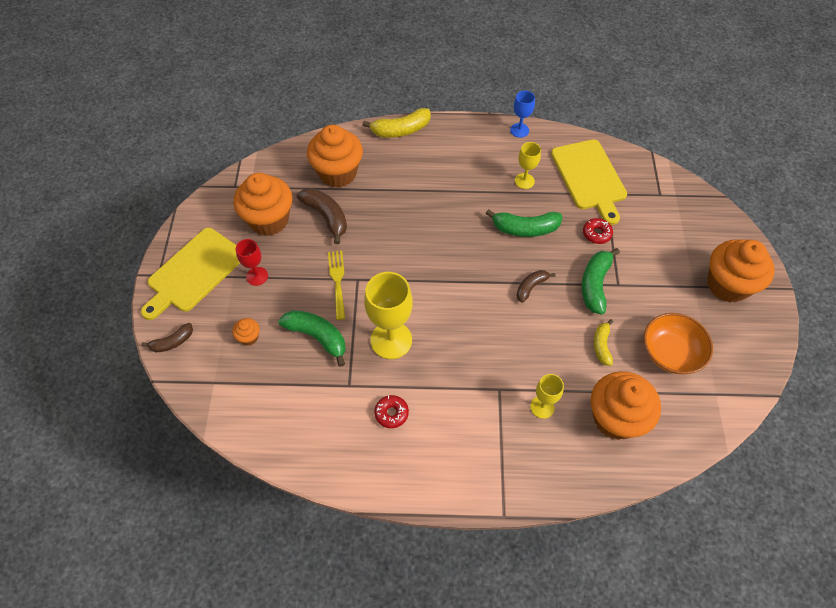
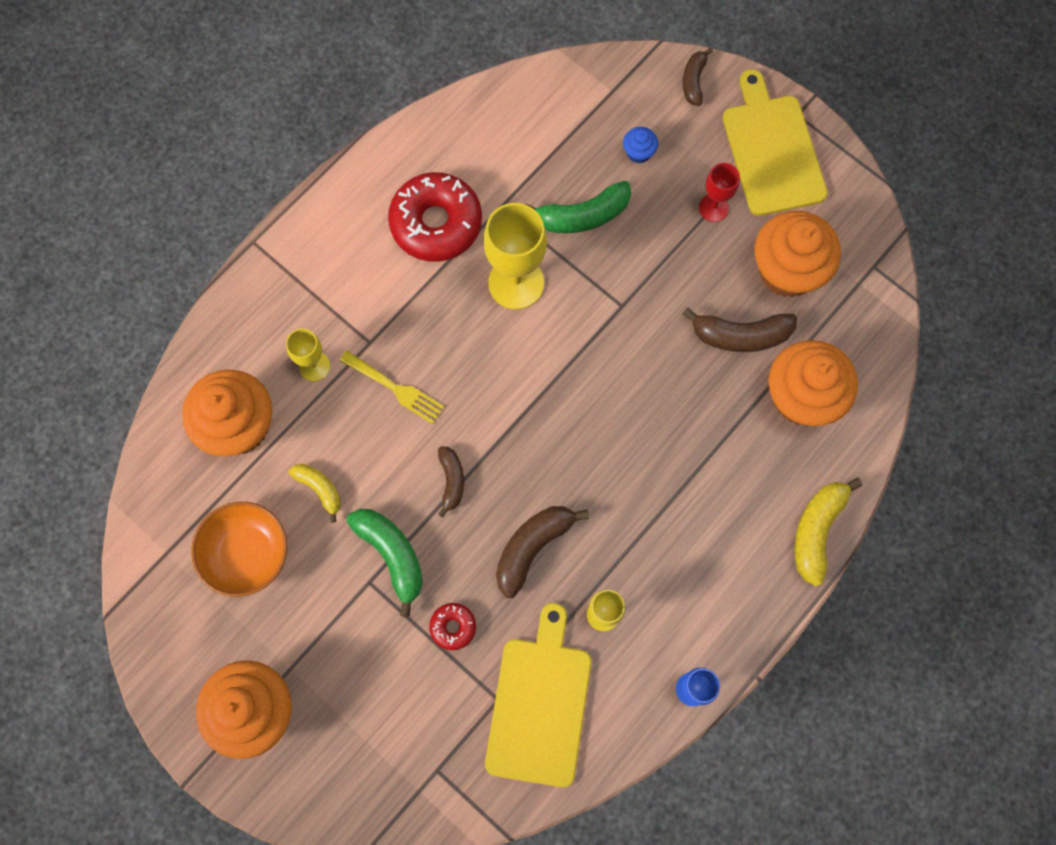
camera: 130 degrees right, 15 degrees up
(249, 337) = (638, 152): orange cupcake -> blue cupcake
(337, 281) = (637, 283): yellow fork -> yellow fork (396, 388)
(391, 413) = (436, 223): red donut -> red donut, size x2.18
(525, 228) = (532, 547): green banana -> brown banana
(589, 177) = (539, 705): yellow cutting board -> yellow cutting board turned 75 degrees clockwise

